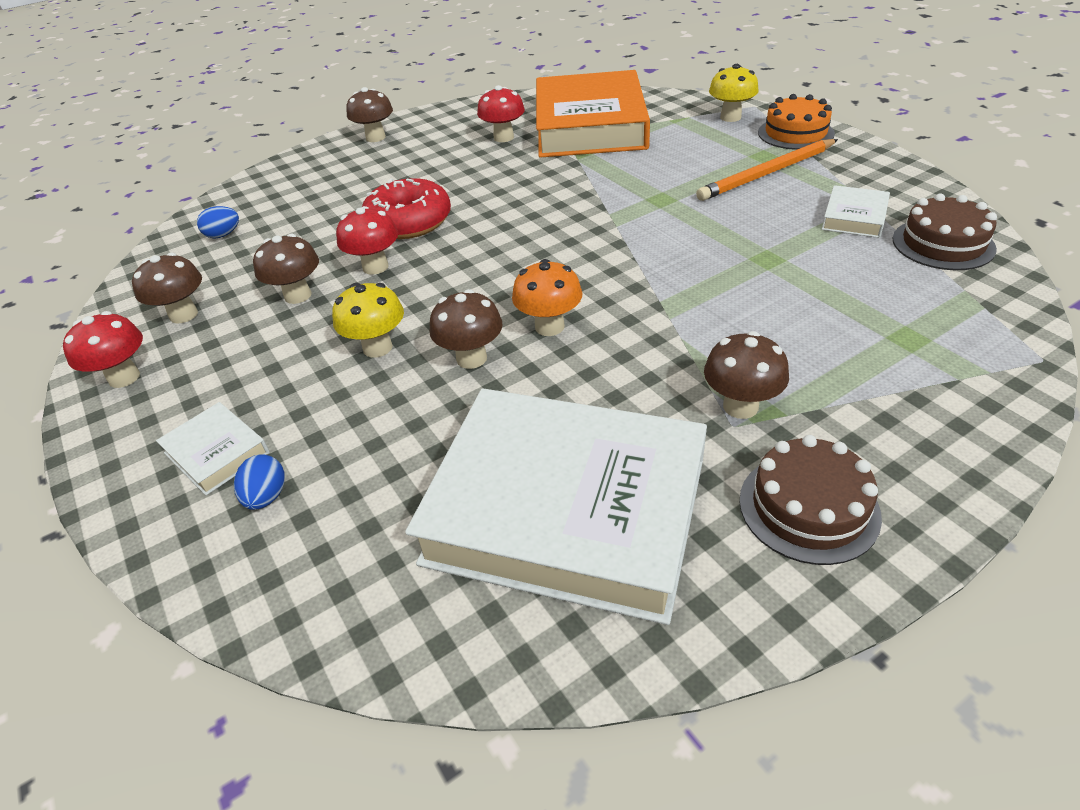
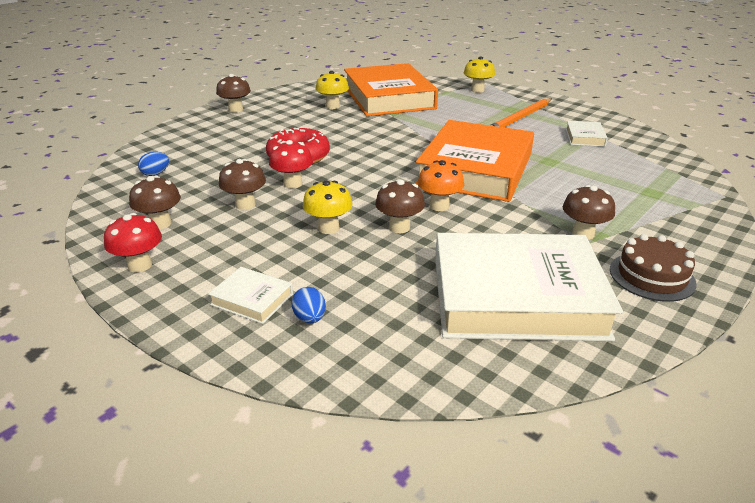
camera: 20 degrees left, 10 degrees down
(503, 137) = (333, 106): red mushroom -> yellow mushroom
(642, 264) = (475, 169): none -> orange book
(795, 133) = (522, 97): orange cake -> none
(943, 244) = (641, 147): brown cake -> none

